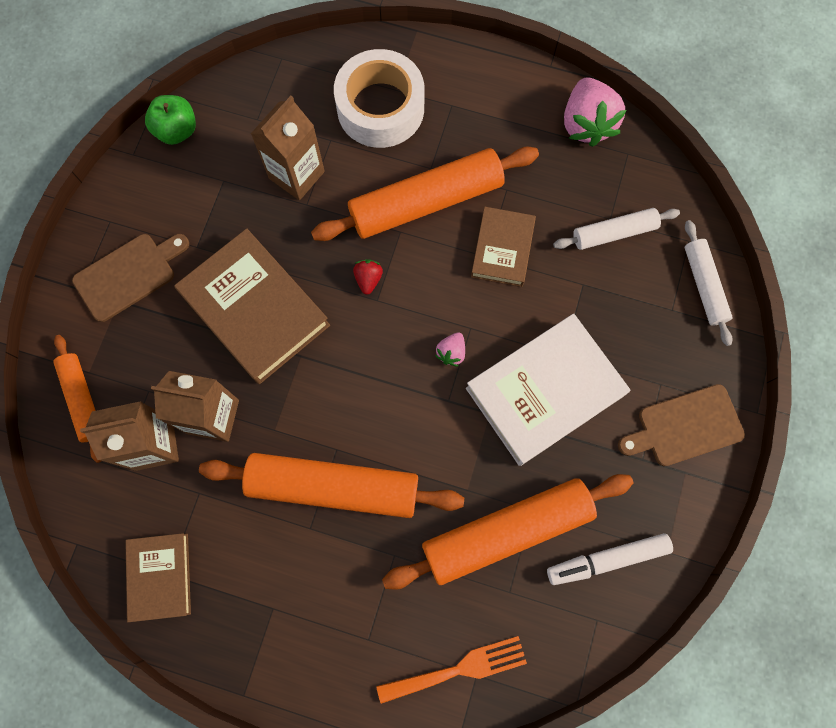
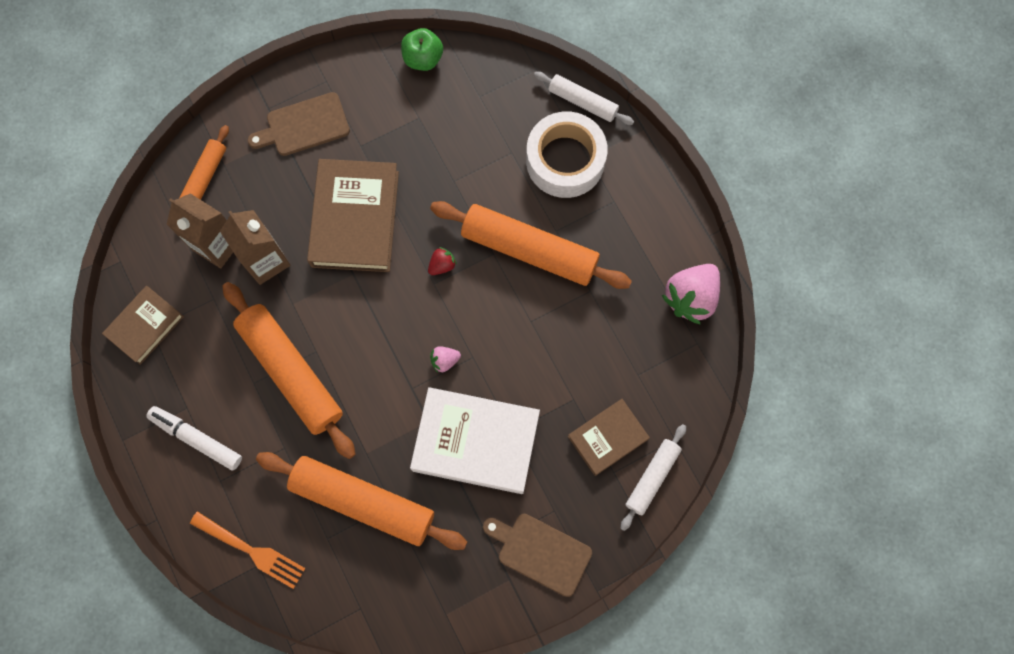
camera: 45 degrees right, 0 degrees up
(128, 275) = (304, 126): brown cutting board -> brown cutting board turned 150 degrees clockwise
(296, 175) = (467, 156): brown carton -> none
(502, 249) = (545, 327): brown book -> brown book (607, 438)
(607, 559) = (404, 580): white marker -> white marker (197, 438)
(614, 233) = (630, 386): white rolling pin -> white rolling pin (582, 102)

